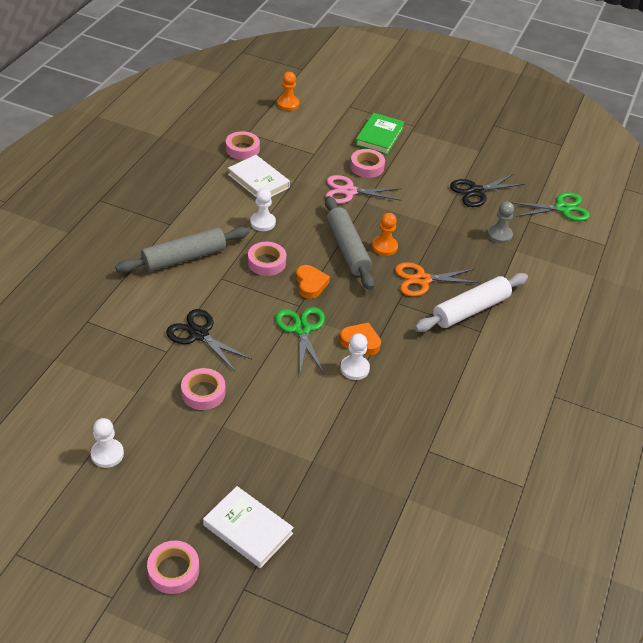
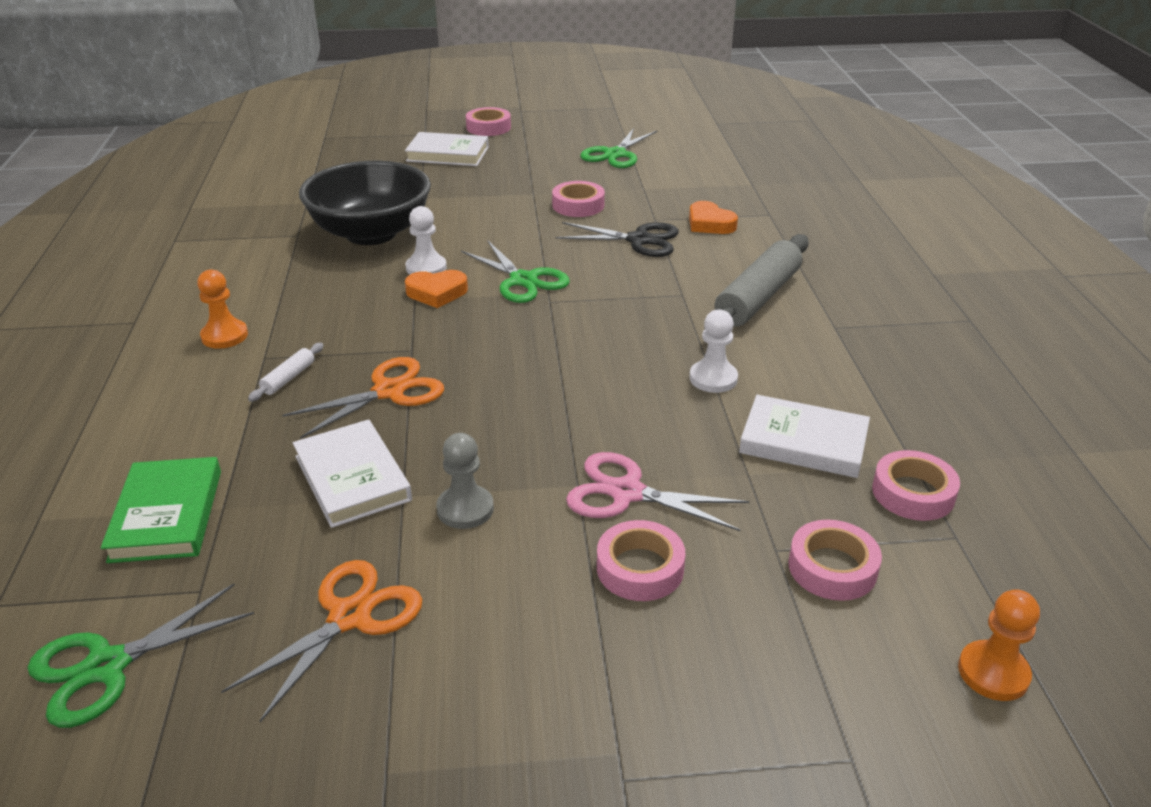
camera: 155 degrees right, 10 degrees down
(107, 454) = (615, 154): white pawn -> green scissors
(266, 262) = (645, 331): pink tape -> pink tape (832, 567)
(310, 284) = (557, 327): orange heart -> orange heart (709, 224)
(347, 249) = (543, 391): grey rolling pin -> none
(349, 191) = (627, 493): pink scissors -> pink scissors turned 135 degrees counterclockwise
(373, 427) = (371, 233): none -> black bowl
(379, 136) = (683, 678): green book -> green book (166, 515)
(384, 247) = (484, 417): orange pawn -> orange pawn (224, 336)
(457, 241) = (352, 478): none -> white book
(470, 310) = (288, 378): white rolling pin -> white rolling pin, size x0.43
(476, 191) = (350, 617): black scissors -> orange scissors
(499, 235) = (265, 527): grey pawn -> grey pawn (465, 509)

